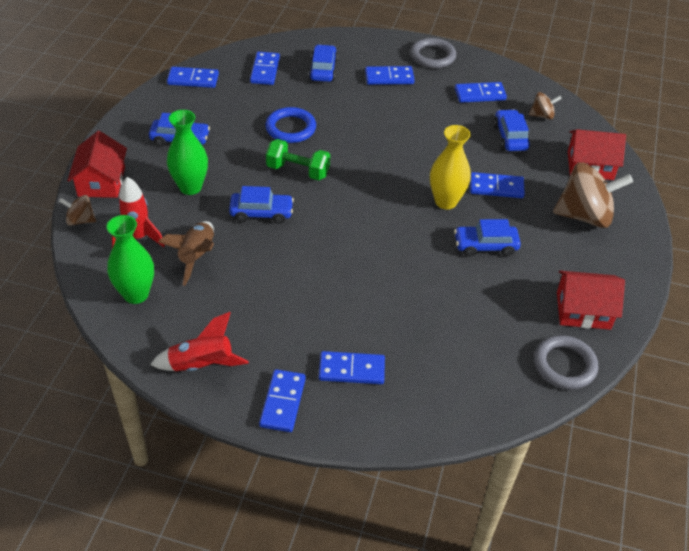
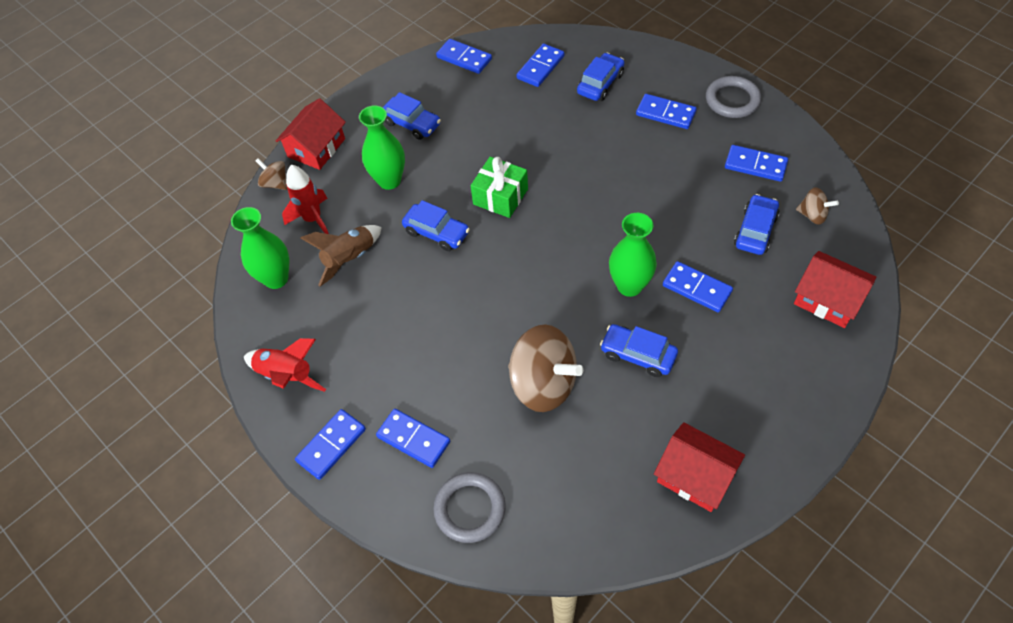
camera: 35 degrees right, 10 degrees up
(290, 128) = (524, 144): blue ring -> none
(298, 171) = (500, 196): green dumbbell -> green gift
(446, 201) = (629, 286): yellow vase -> green vase
(564, 365) = (630, 531): grey ring -> grey ring (470, 509)
(584, 216) = (777, 361): brown spinning top -> brown spinning top (543, 384)

